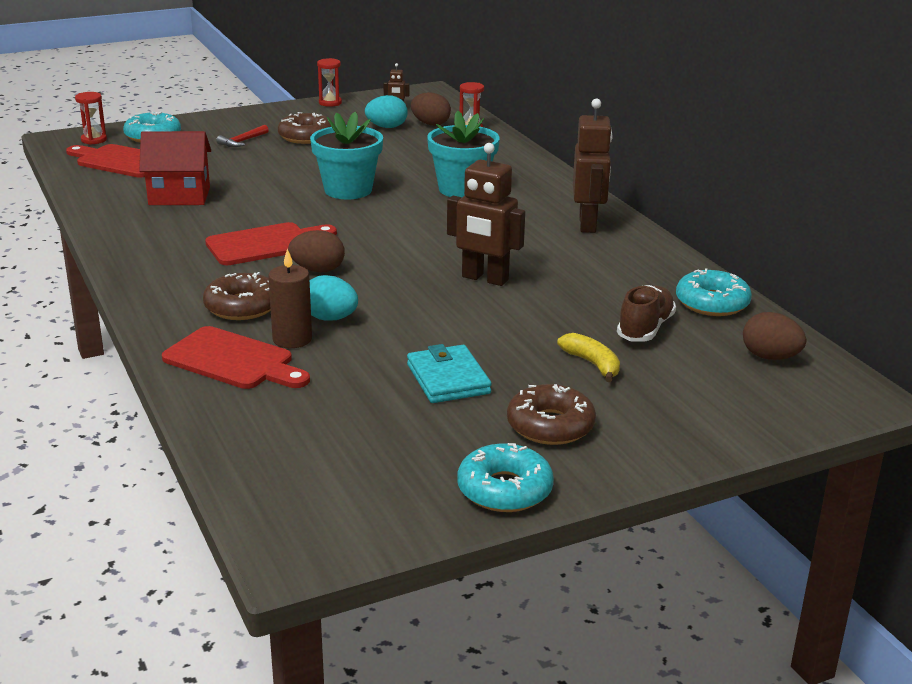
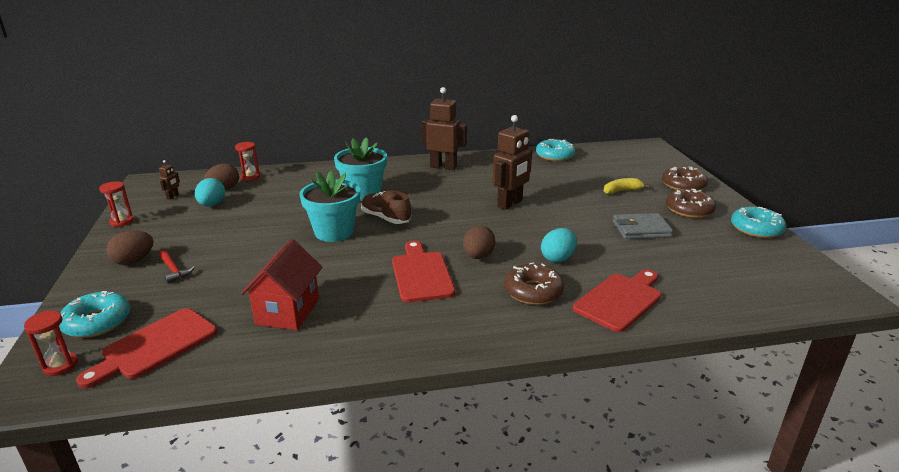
camera: 75 degrees left, 0 degrees up
(292, 339) = (588, 275): brown candle -> none
(306, 136) = (196, 239): brown donut -> brown donut (683, 185)
(448, 379) = (641, 229): turquoise wallet -> grey wallet
(645, 329) = (582, 174): brown shoe -> brown shoe (386, 218)
(770, 357) = (613, 154): brown egg -> brown egg (134, 261)

